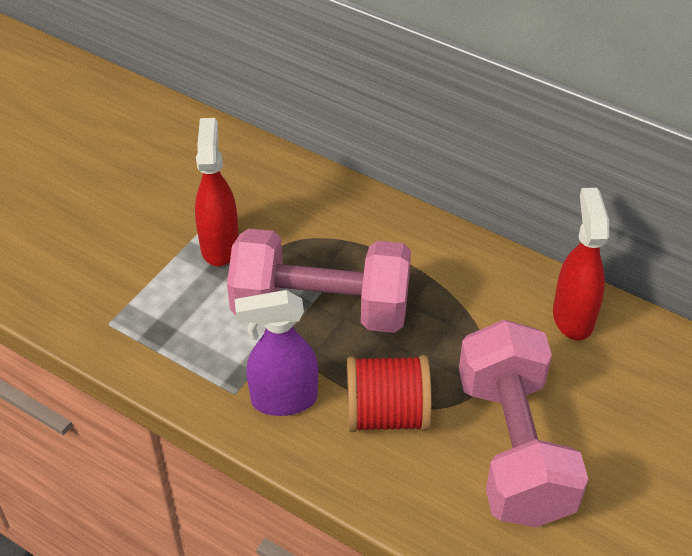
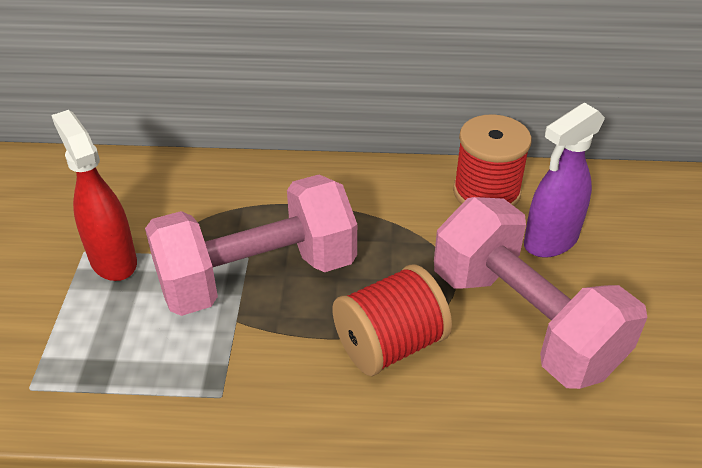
camera: 30 degrees left, 5 degrees down
(283, 400) = (277, 379): purple spray bottle -> purple spray bottle (550, 241)
(572, 317) = (486, 192): red spray bottle -> red spool

